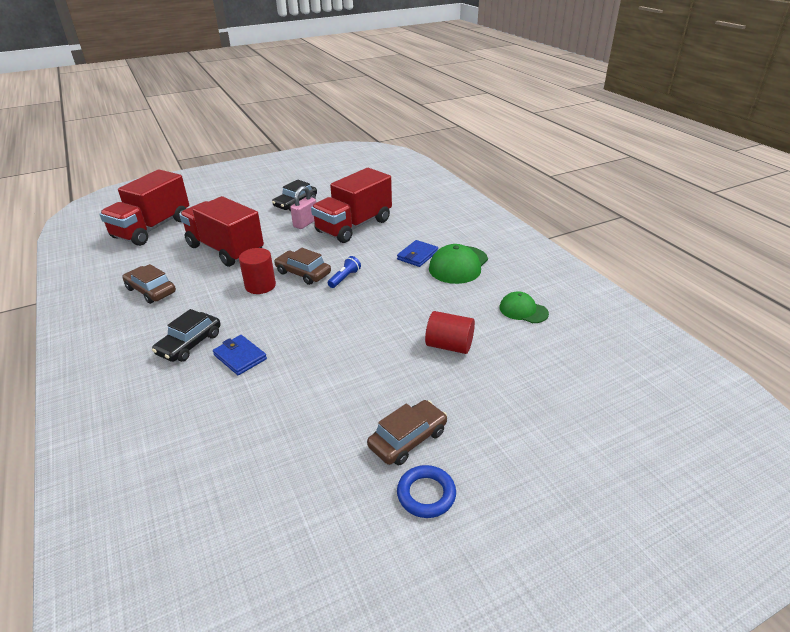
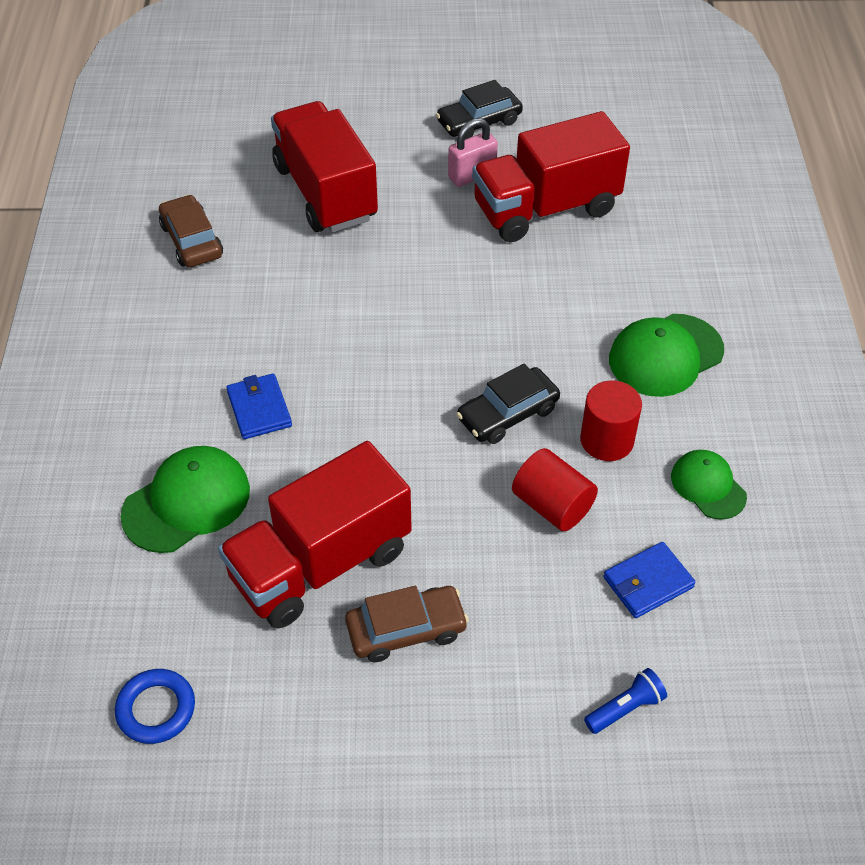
camera: 25 degrees right, 15 degrees up
(152, 228) = (239, 108): red truck -> red truck (320, 564)
(189, 344) = (205, 360): black car -> black car (507, 414)
(215, 422) = (187, 502): none -> green cap
(260, 285) = (343, 287): red cylinder -> red cylinder (607, 440)
(303, 273) = (416, 284): brown car -> none
(344, 278) = (472, 317): blue flashlight -> blue flashlight (625, 708)
(417, 255) = (611, 311): blue wallet -> blue wallet (648, 582)
(426, 494) = (384, 715): blue ring -> blue ring (156, 709)

